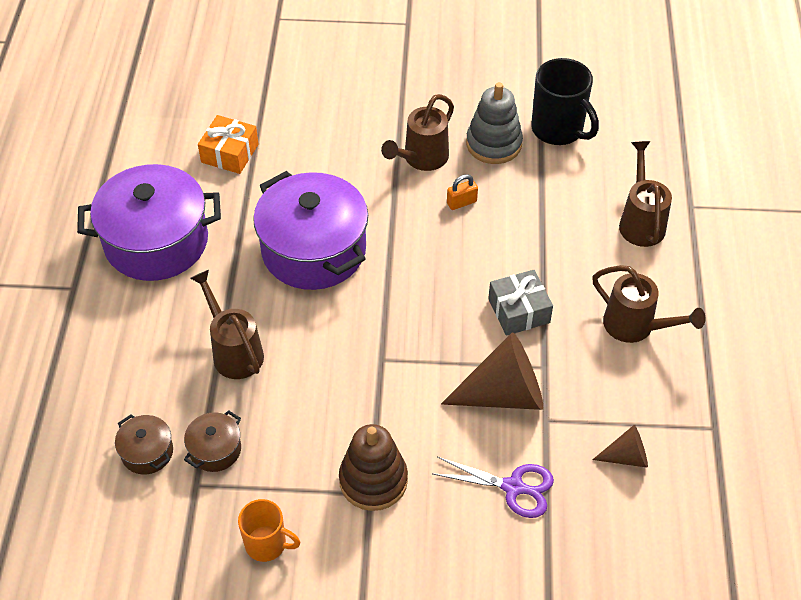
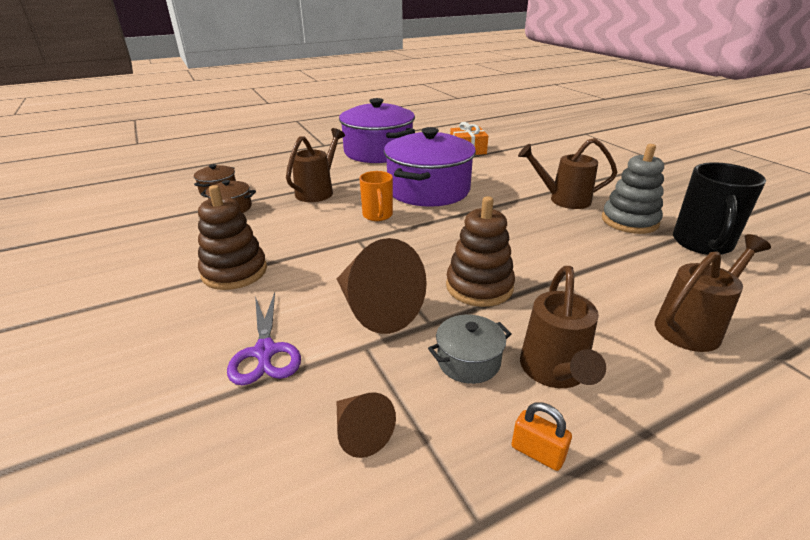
camera: 60 degrees right, 20 degrees down
(267, 544) = (154, 247): orange mug -> orange mug (377, 215)
(461, 202) = (551, 226): orange padlock -> orange padlock (537, 452)
(518, 311) = (479, 287): grey gift -> brown stacking toy
(598, 367) = (468, 361): none -> grey pot

